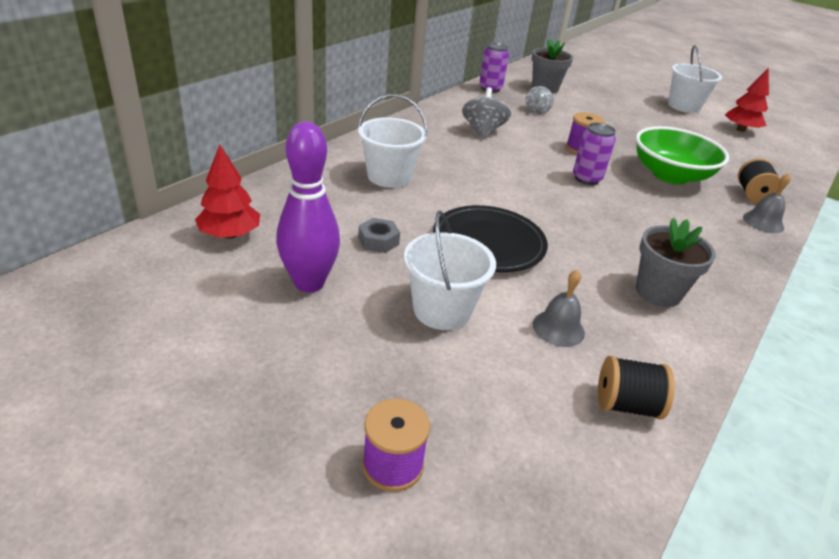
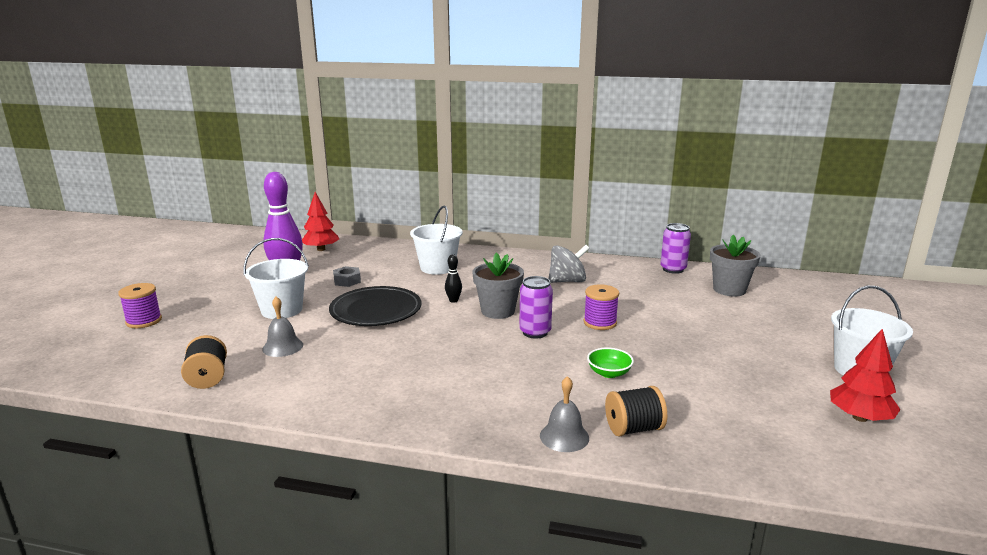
camera: 70 degrees right, 15 degrees down
(491, 193) = (453, 300): none -> black bowling pin
(537, 110) = (659, 294): grey spinning top -> none
(658, 292) = (358, 380): grey flower pot -> grey flower pot (498, 311)
(670, 175) = (609, 373): green bowl -> green bowl, size x0.43

